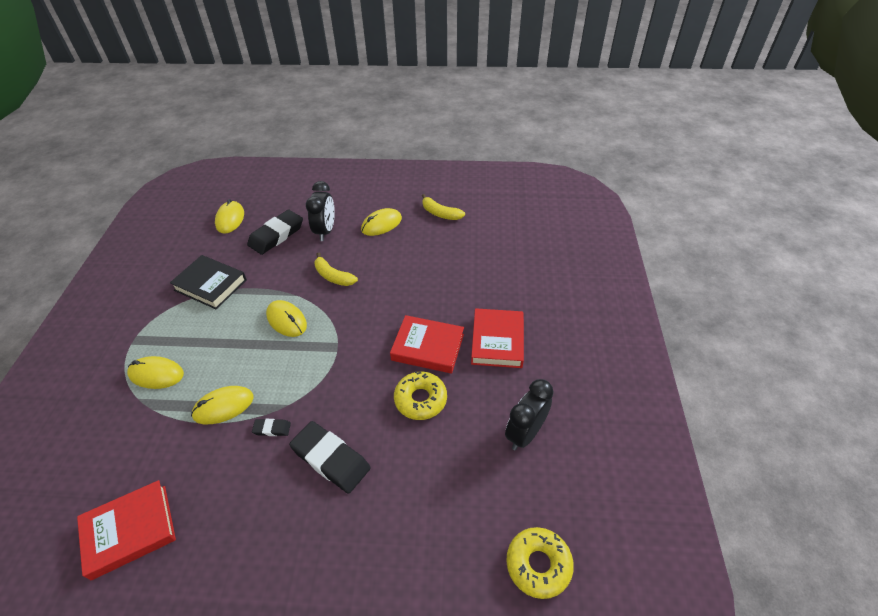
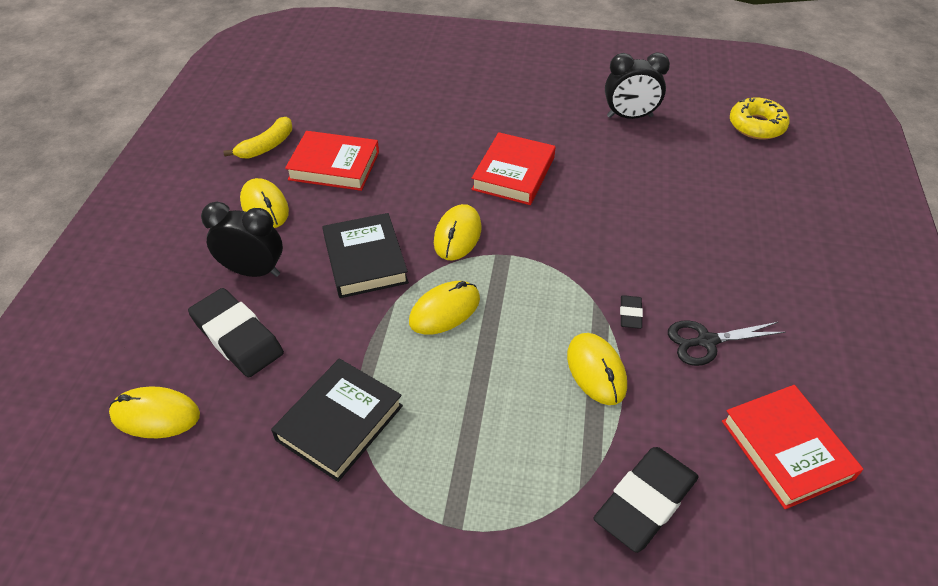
camera: 85 degrees left, 0 degrees up
(156, 374) = (533, 471): yellow mouse -> yellow mouse (457, 235)
(238, 482) = (706, 341): none -> black scissors
(330, 459) = (668, 258): black eraser -> black eraser (645, 502)
(333, 276) = (365, 260): yellow banana -> black book
(420, 399) = (588, 183): yellow donut -> none
(497, 341) = (511, 121): red book -> red book (334, 166)
(525, 433) = (629, 117): black clock -> black clock turned 45 degrees counterclockwise

